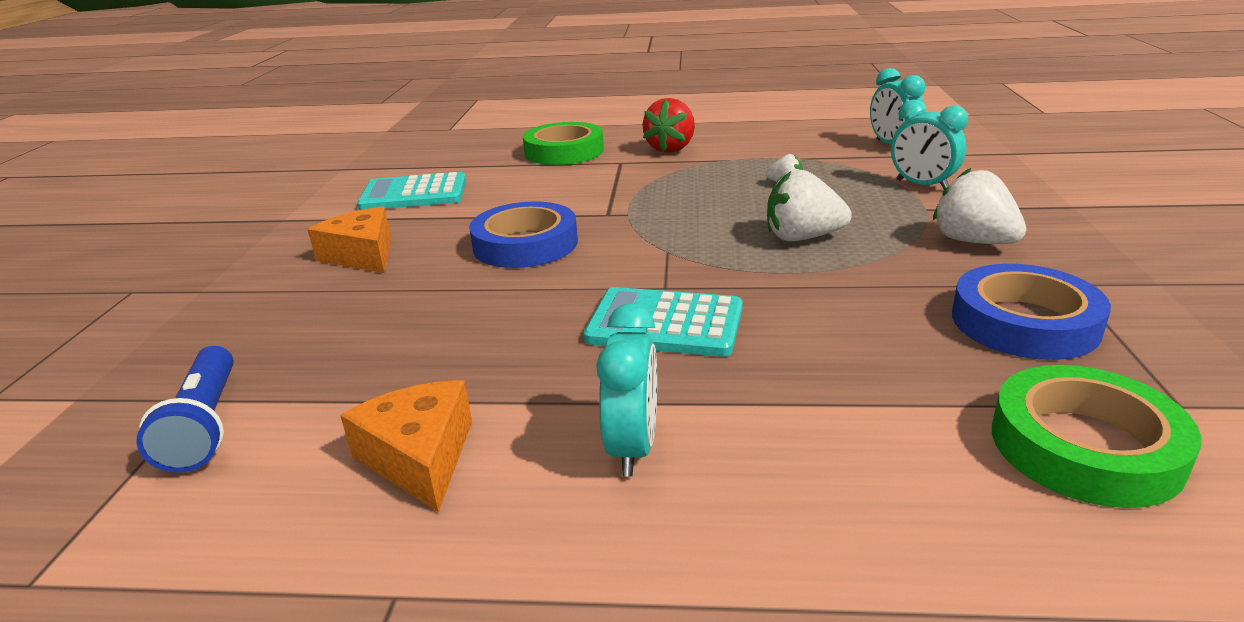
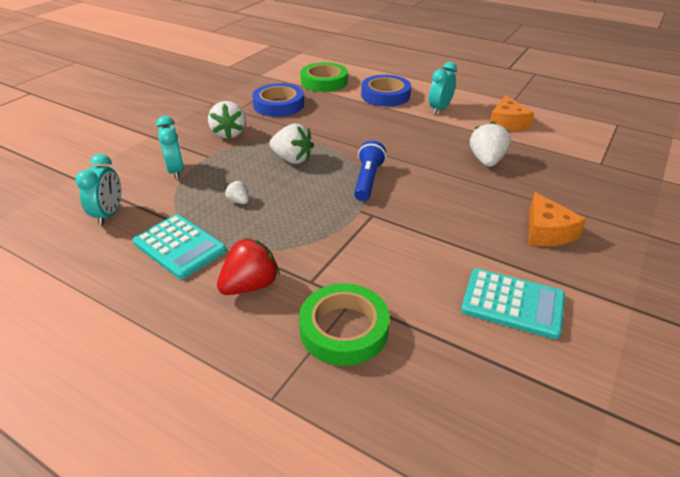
camera: 155 degrees left, 10 degrees up
(205, 425) = (591, 152): blue flashlight -> blue flashlight (368, 180)
(463, 330) = (486, 161): none -> white strawberry
(525, 244) = (438, 205): blue tape -> blue tape (385, 95)
(665, 324) = (399, 139): turquoise calculator -> turquoise calculator (179, 247)

